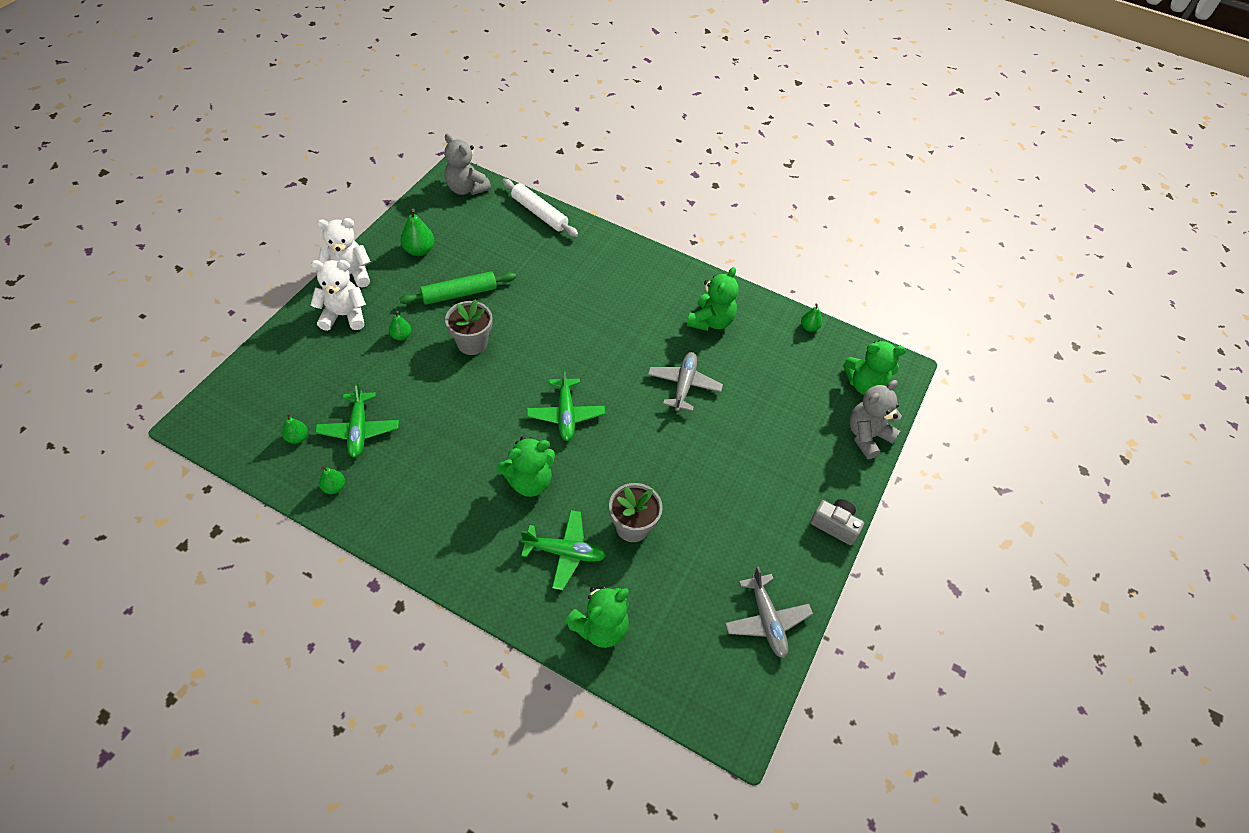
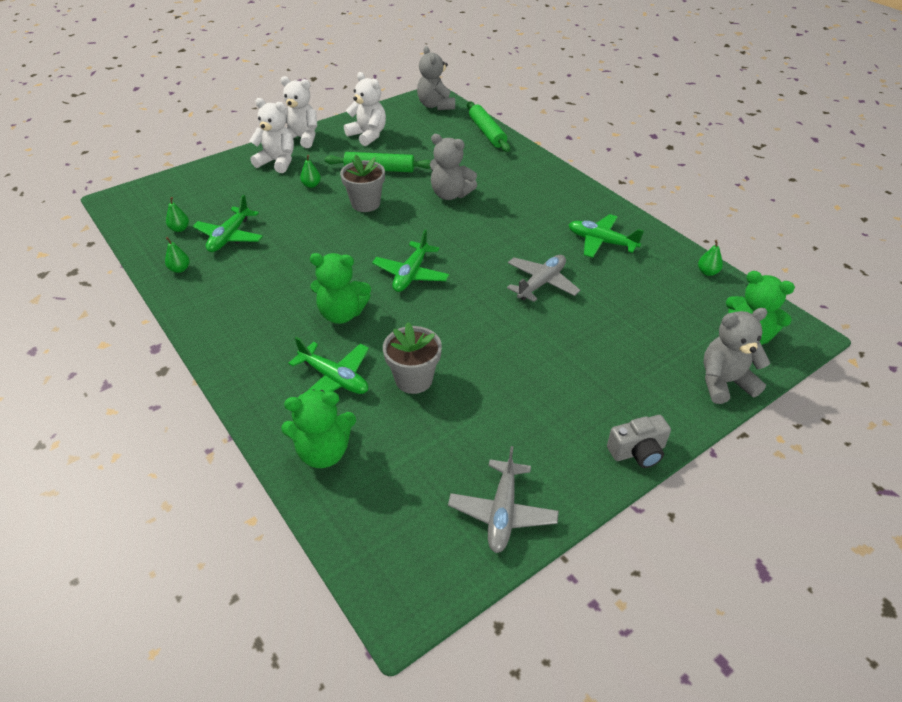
camera: 30 degrees right, 10 degrees down
(419, 250) = (368, 135): green pear -> white teddy bear
(539, 213) = (487, 133): white rolling pin -> green rolling pin
(548, 306) = (450, 194): none -> grey teddy bear
(711, 321) = (601, 242): green teddy bear -> green plane
(835, 525) = (637, 451): grey camera -> grey camera turned 105 degrees clockwise

